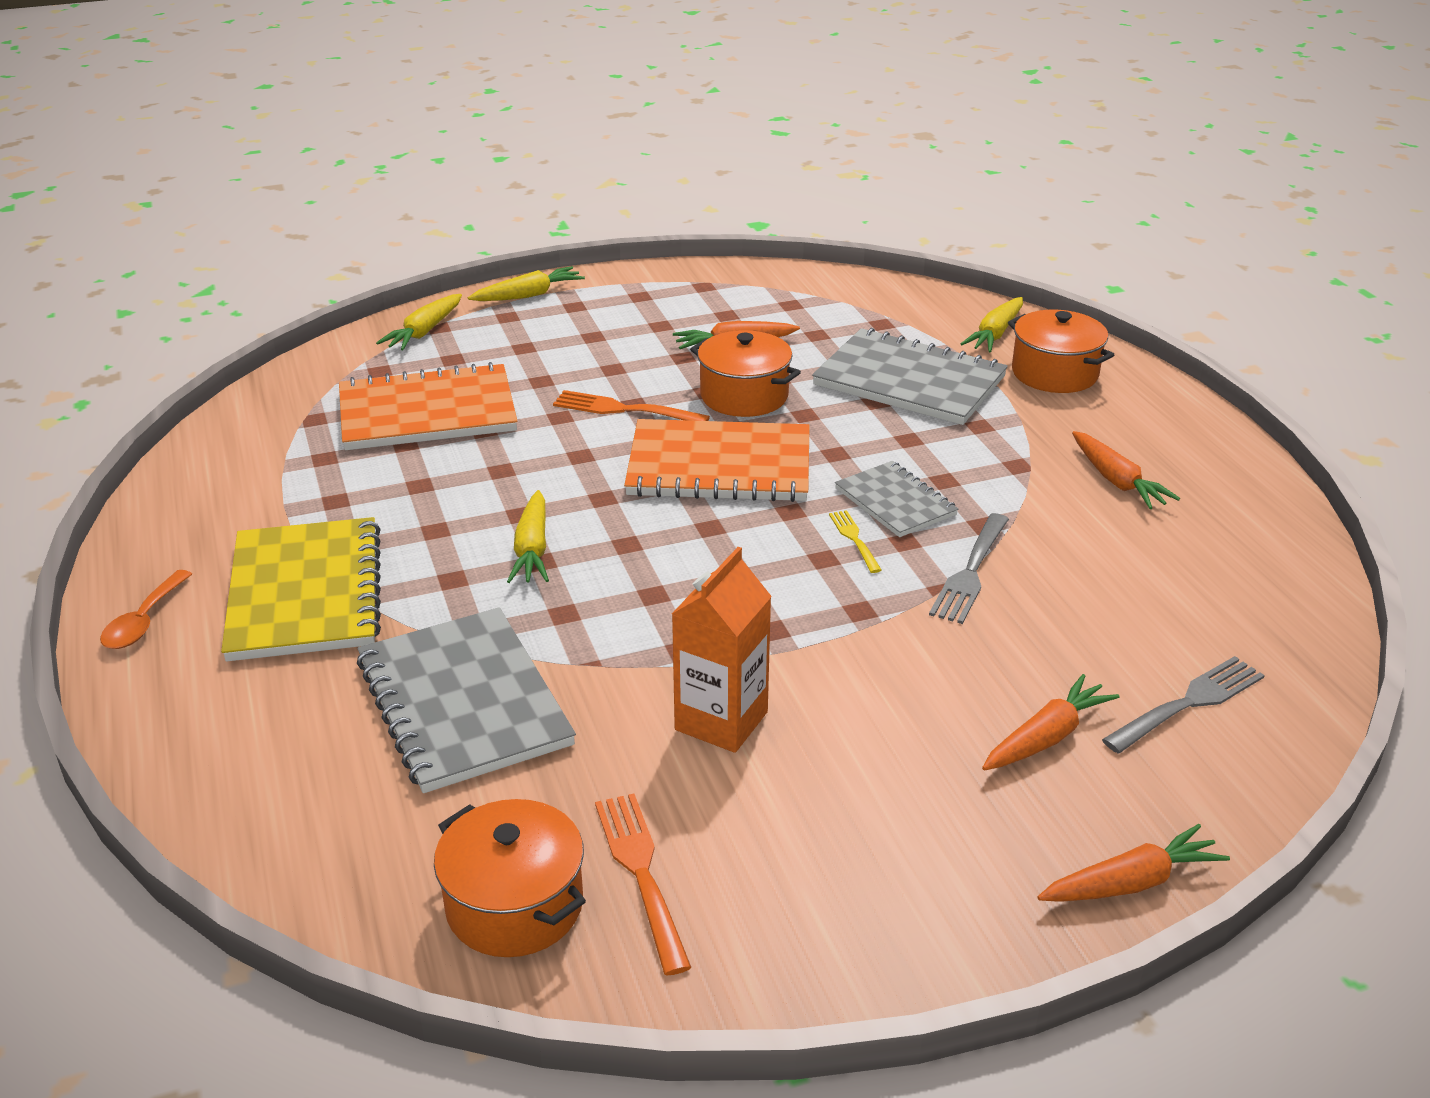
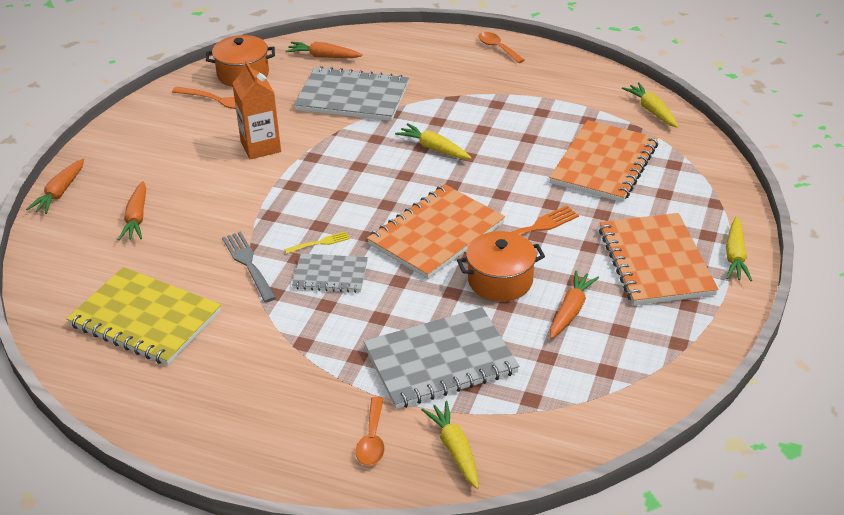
camera: 130 degrees right, 5 degrees up
(306, 593) = (472, 85): yellow notebook -> yellow notebook (145, 319)
(424, 331) = (714, 196): yellow carrot -> yellow carrot (652, 111)
(592, 328) = (655, 262): none -> orange notebook
(855, 539) = (319, 243): yellow fork -> yellow fork turned 45 degrees counterclockwise
(1054, 373) = (372, 439): orange pot -> orange spoon
(1116, 481) = (240, 372): orange carrot -> orange carrot (323, 56)
(1187, 704) = (91, 268): grey fork -> none

